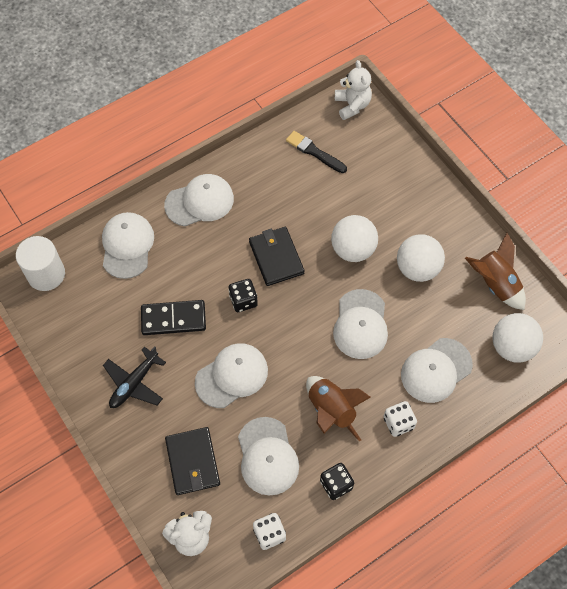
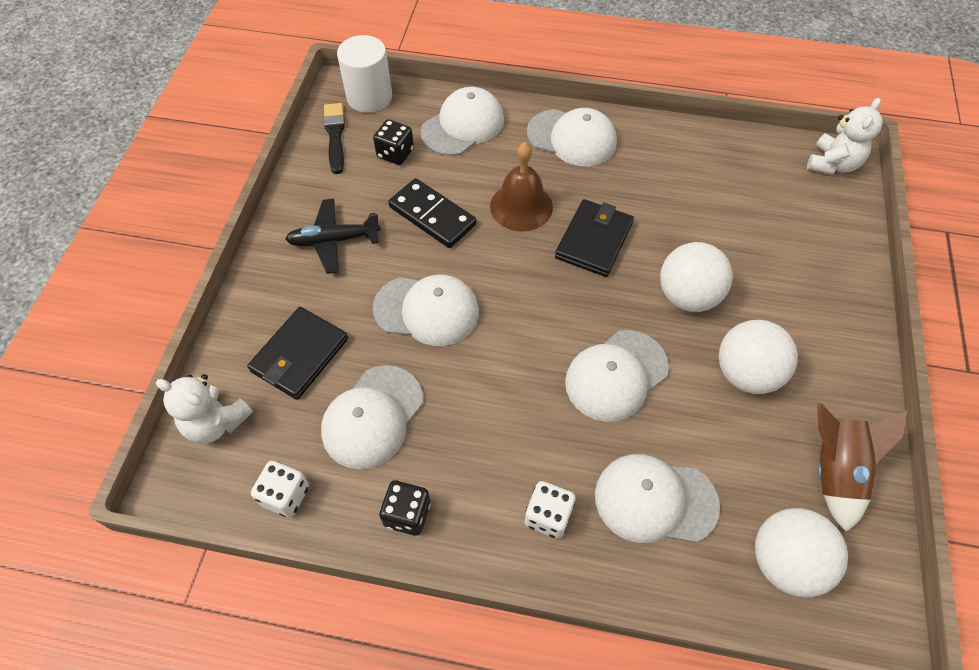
camera: 45 degrees right, 5 degrees down
(216, 270) = (521, 206): none -> brown bell
(243, 300) = (516, 253): black dice -> black dice (395, 153)
(314, 152) = (741, 177): black brush -> black brush (335, 136)
(331, 411) = (487, 433): brown rocket -> none

